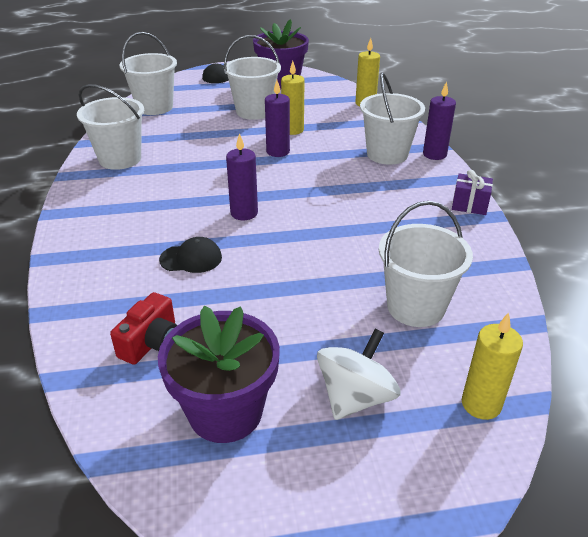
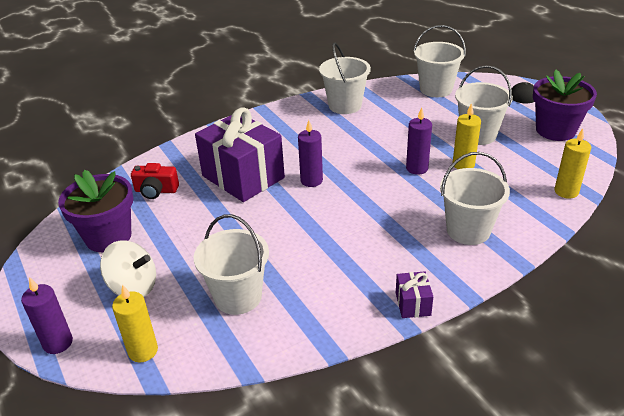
camera: 70 degrees right, 0 degrees up
(191, 258) = (243, 177): black cap -> purple gift
(434, 154) = (496, 262): purple candle -> purple candle (58, 343)

